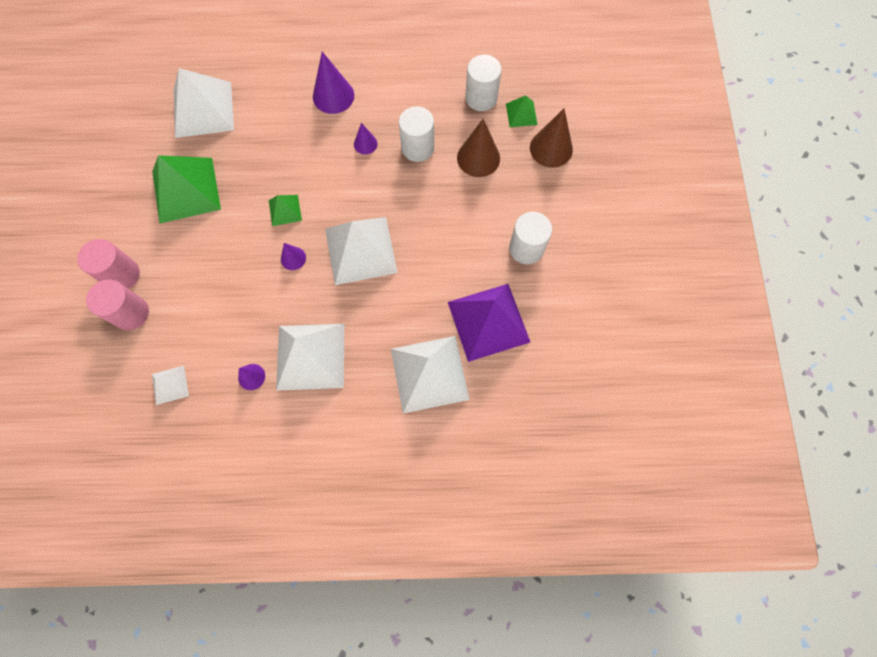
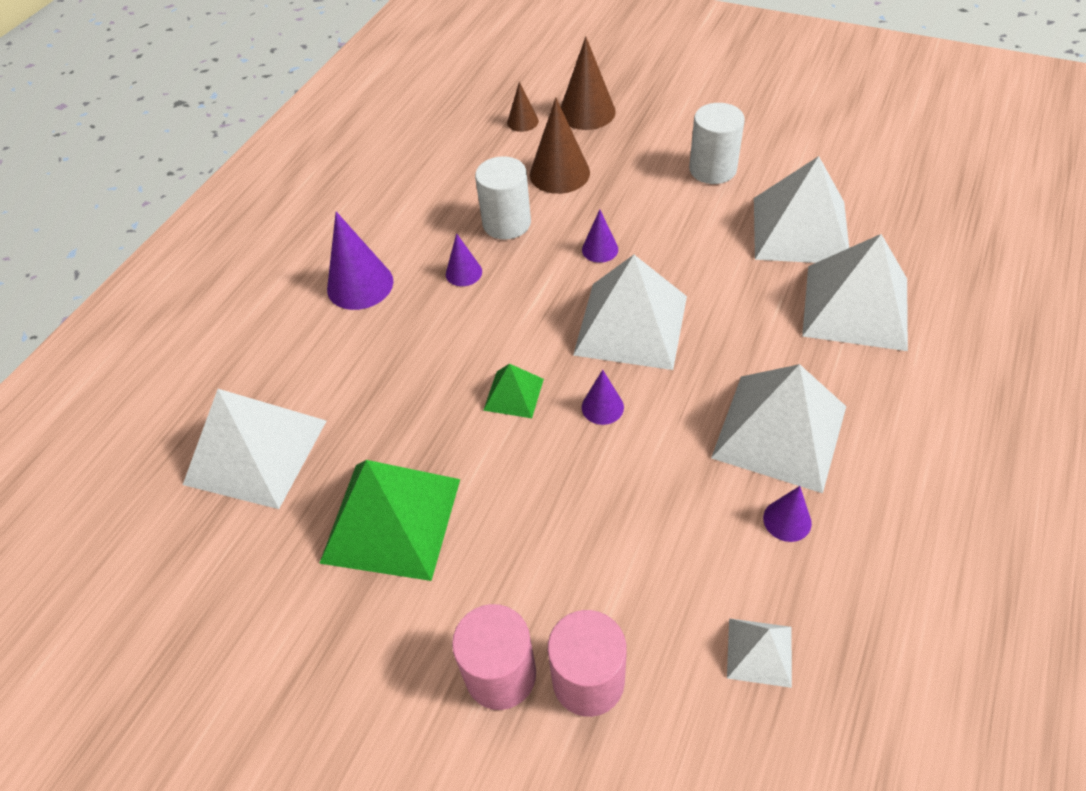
camera: 60 degrees left, 20 degrees down
(417, 209) = (600, 249): none -> purple cone
(481, 98) = (475, 147): white cylinder -> none
(488, 322) = (800, 229): purple pyramid -> white pyramid
(521, 114) = (522, 121): green pyramid -> brown cone

